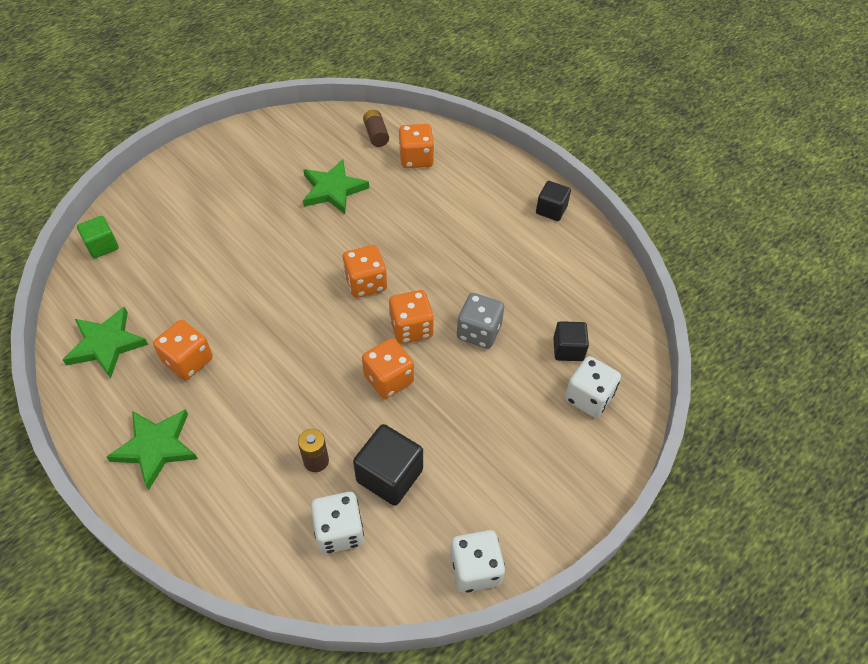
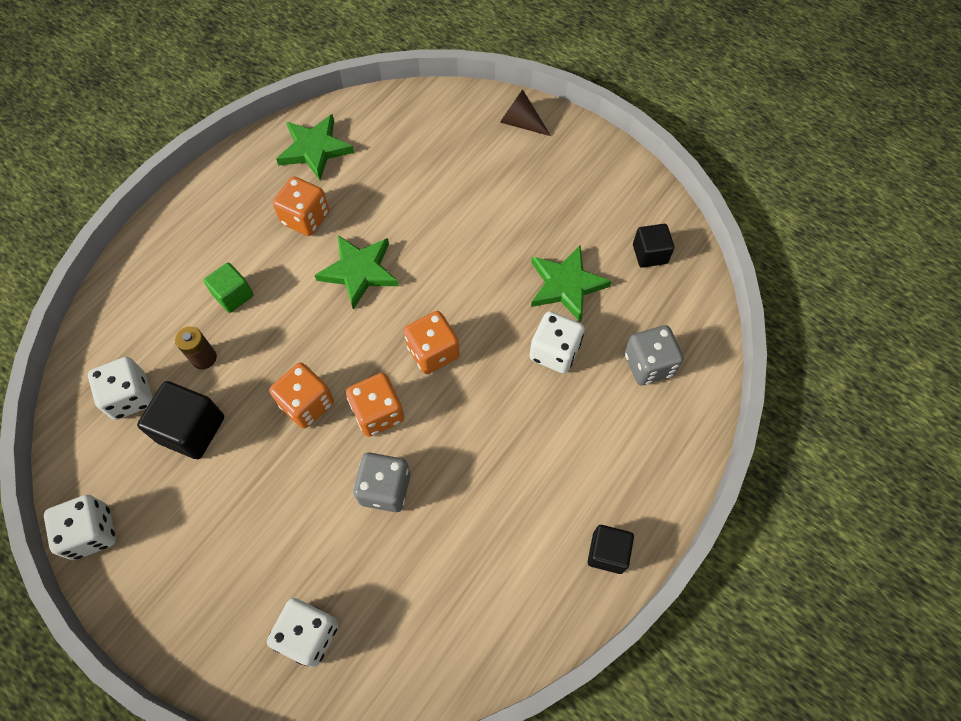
camera: 80 degrees right, 10 degrees up
(102, 246) = (430, 105): green cube -> green cube (233, 295)
(156, 447) = (209, 223): green star -> green star (359, 272)
(158, 187) = (521, 123): none -> brown cone
(376, 135) = (675, 309): brown battery -> none
(389, 208) = (554, 352): none -> white dice
(416, 158) = (648, 364): orange dice -> grey dice
(568, 349) = (376, 601): black cube -> black cube (650, 254)

